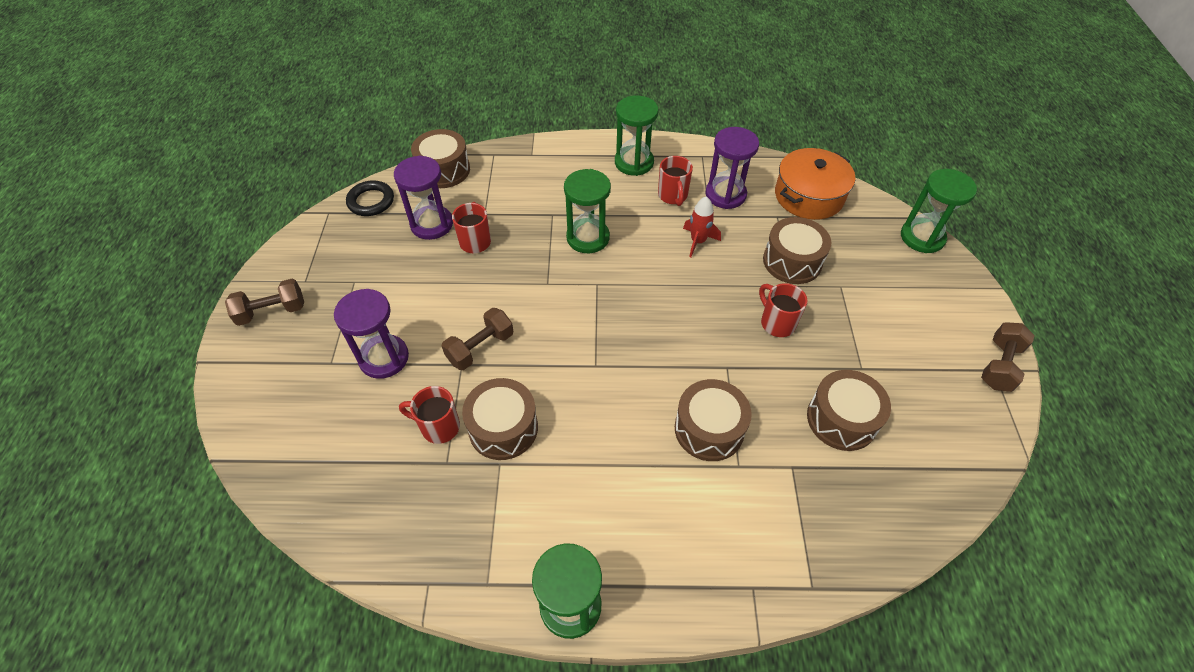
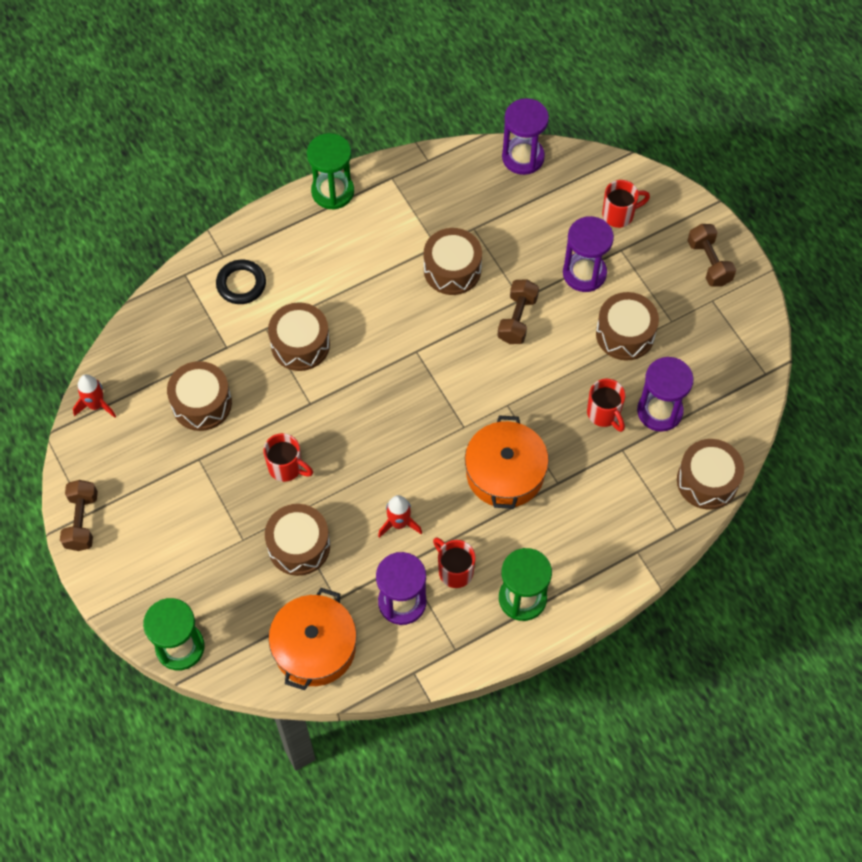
camera: 150 degrees right, 10 degrees up
(272, 311) = (709, 263): brown dumbbell -> brown dumbbell turned 60 degrees counterclockwise
(323, 521) = (523, 157): none -> purple hourglass
(371, 201) = (739, 406): black ring -> black ring (241, 284)
(401, 290) = (625, 334): none -> brown drum
(438, 427) = (499, 247): red mug -> red mug (619, 215)
(588, 238) = (505, 473): green hourglass -> orange pot
(965, 474) = (96, 405): none -> red rocket

